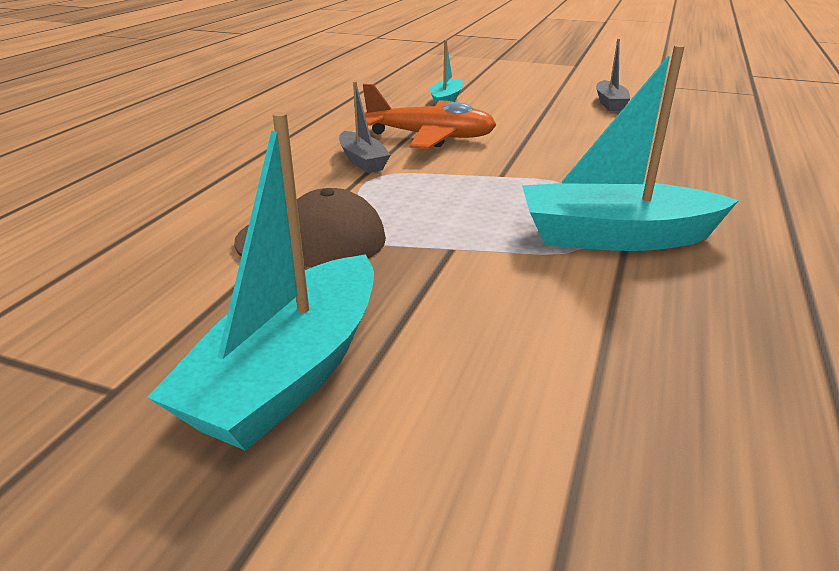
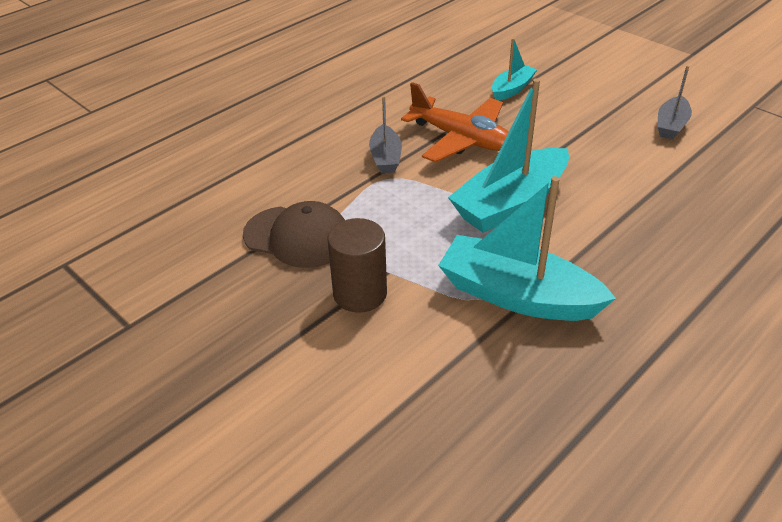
camera: 25 degrees right, 10 degrees up
(290, 373) = (222, 345): turquoise boat -> turquoise boat (510, 204)
(438, 274) = (360, 293): none -> brown cylinder

